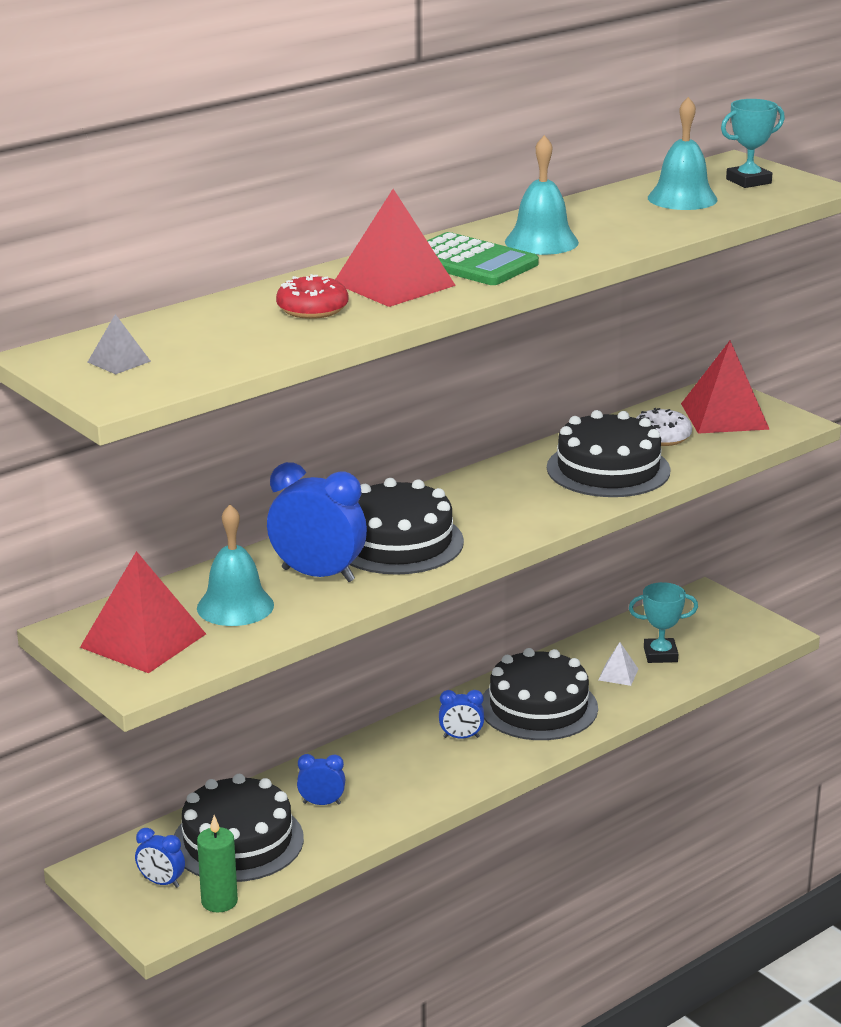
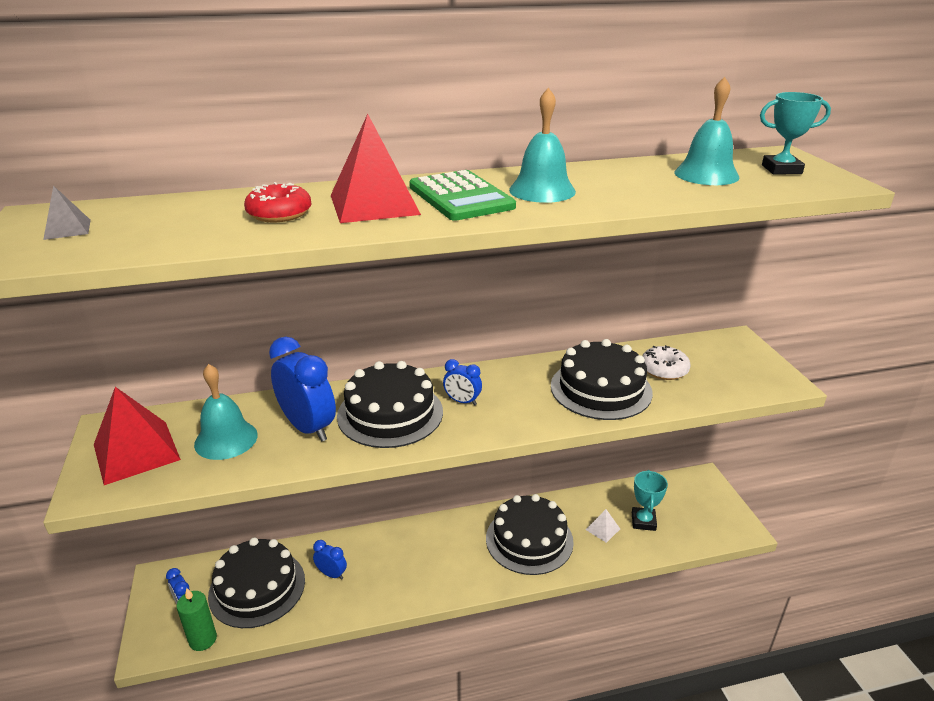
camera: 25 degrees right, 5 degrees up
(461, 737) = (460, 548): blue clock -> blue clock (462, 401)
(660, 655) = (643, 521): turquoise trophy -> turquoise trophy turned 75 degrees clockwise
(724, 416) = (728, 363): red pyramid -> none

